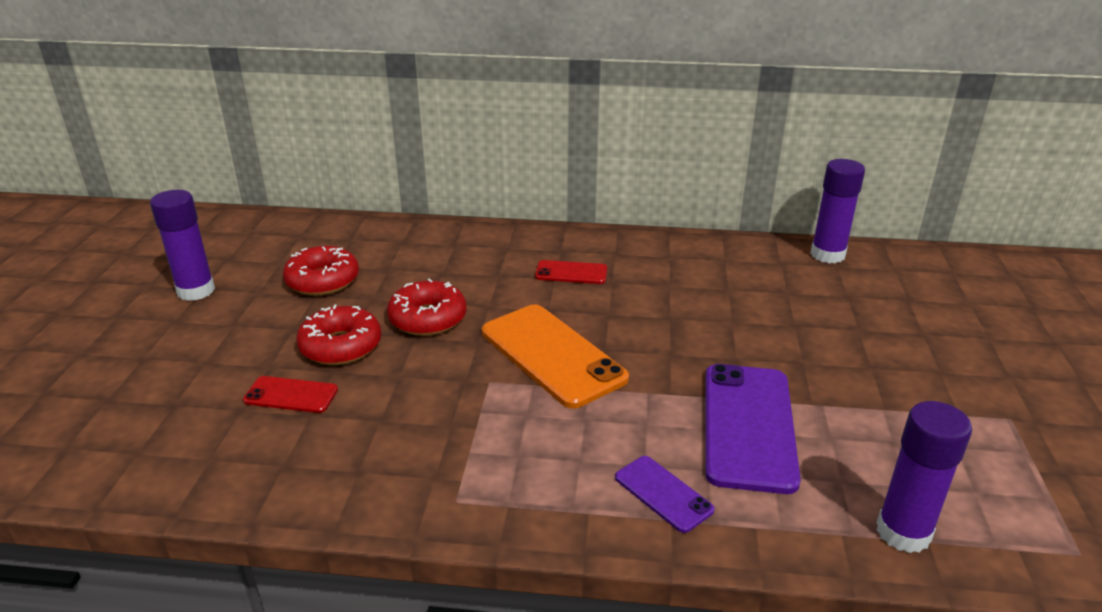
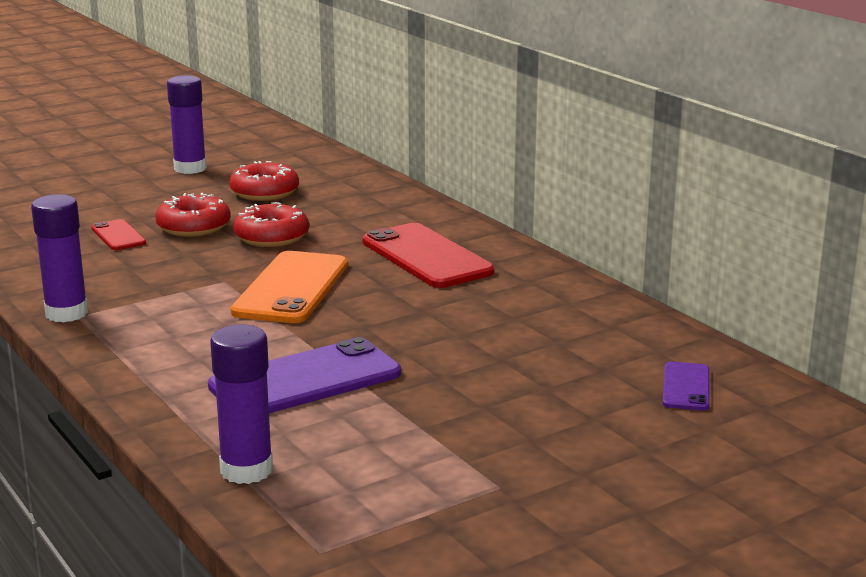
camera: 50 degrees right, 10 degrees down
(571, 273) = (426, 257): red phone -> red phone, size x1.96
(663, 494) = (173, 373): purple phone -> purple phone (686, 387)
(827, 255) = (673, 341): purple glue stick -> purple glue stick (66, 313)

